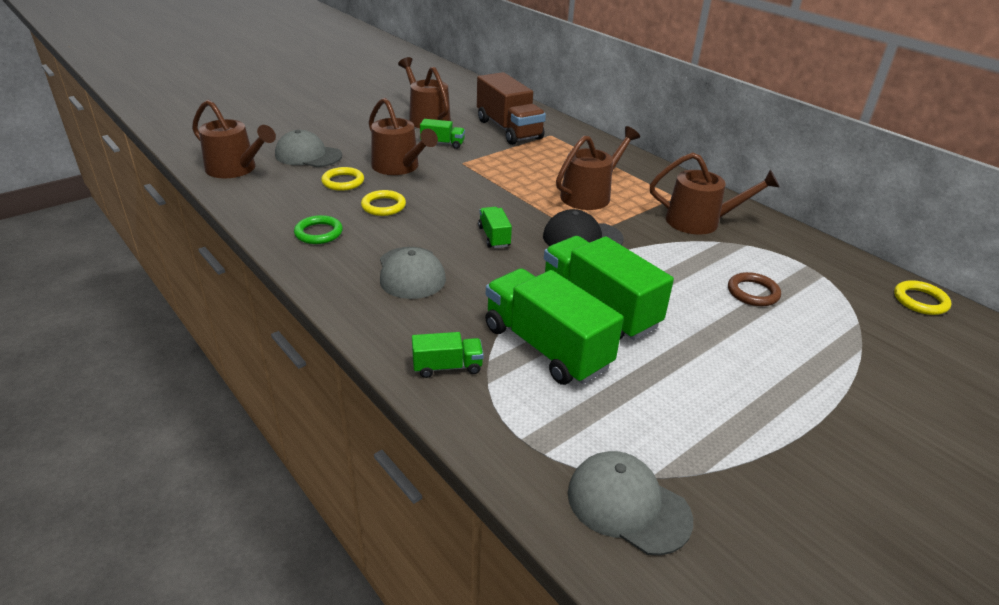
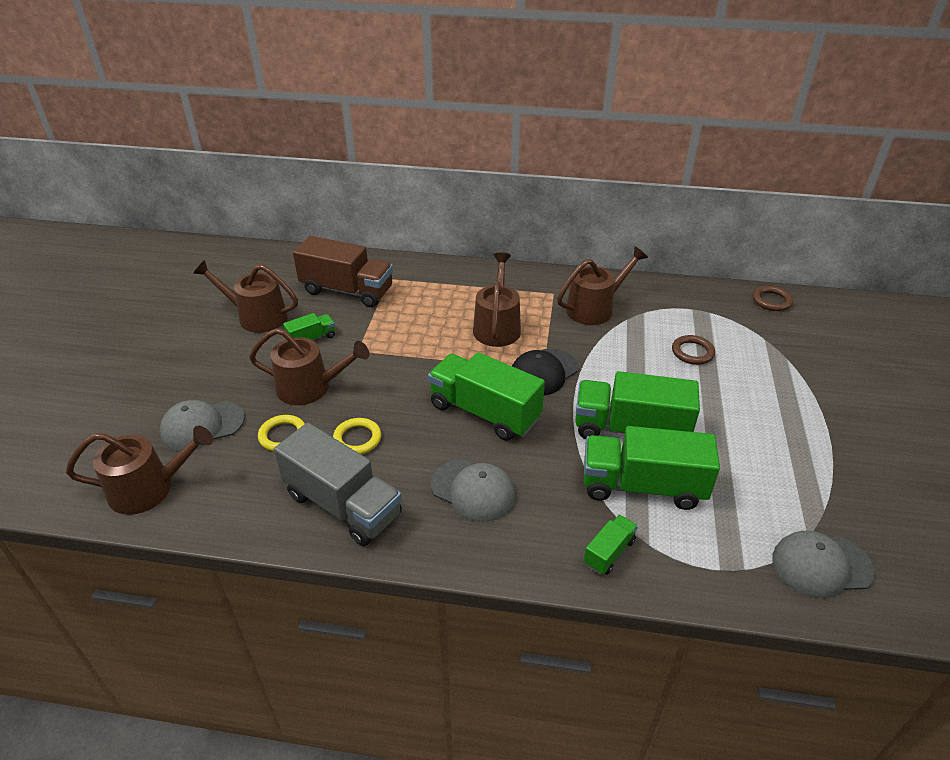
camera: 40 degrees left, 5 degrees up
(318, 233) = (343, 505): green ring -> grey truck
(494, 237) = (484, 412): green truck -> green truck, size x2.10
(920, 301) = (771, 301): yellow ring -> brown ring

